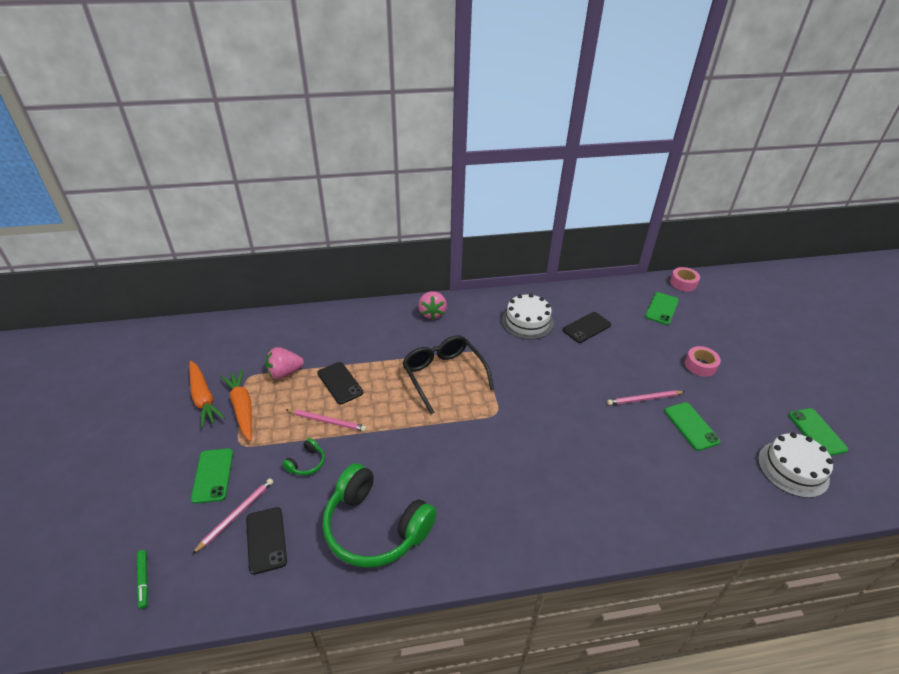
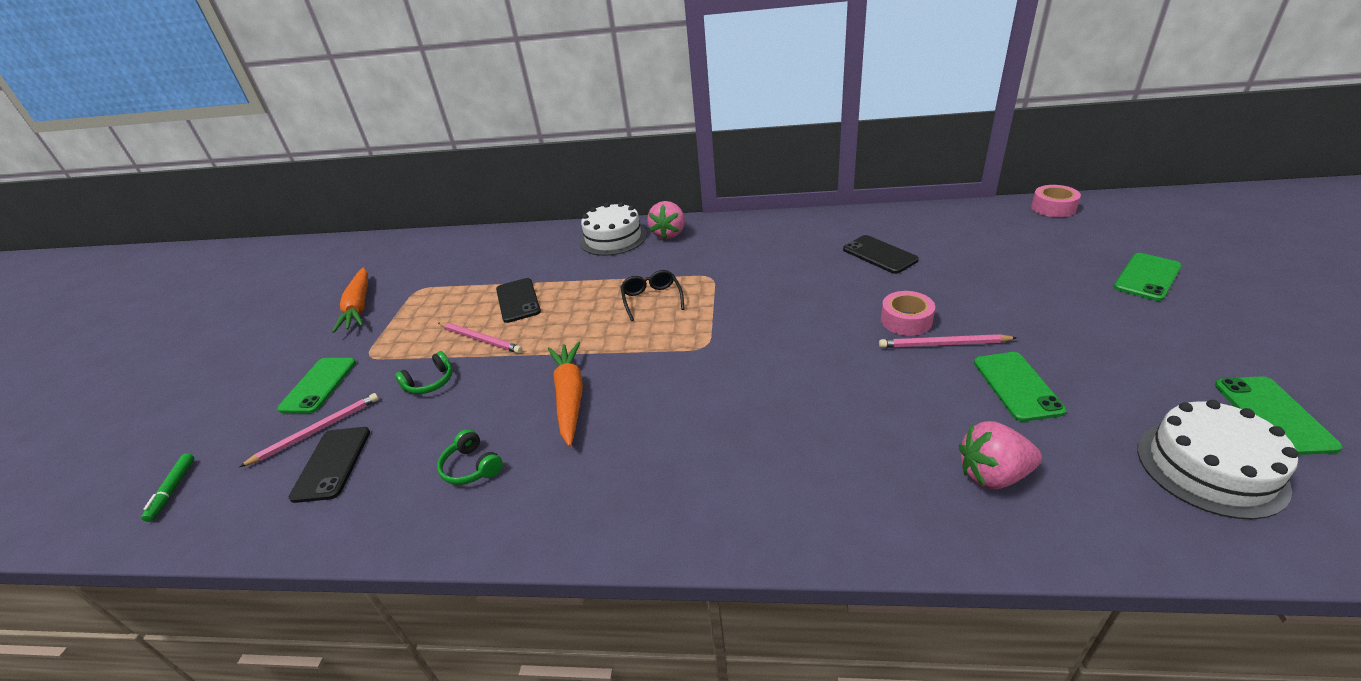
camera: 20 degrees right, 5 degrees down
(242, 408) = (393, 319): orange carrot -> orange carrot (570, 397)
(284, 373) = (461, 287): pink strawberry -> pink strawberry (993, 475)
(375, 527) = (471, 467): green headphones -> green headphones, size x0.41
(443, 375) = (651, 299): black glasses -> black glasses, size x0.55
(527, 322) = (793, 246): white cake -> white cake (613, 238)
(586, 327) = (879, 255): black phone -> black phone turned 75 degrees clockwise
(661, 308) = (1008, 236): green phone -> green phone (1147, 277)
(700, 365) = (1056, 307): pink tape -> pink tape (906, 320)

